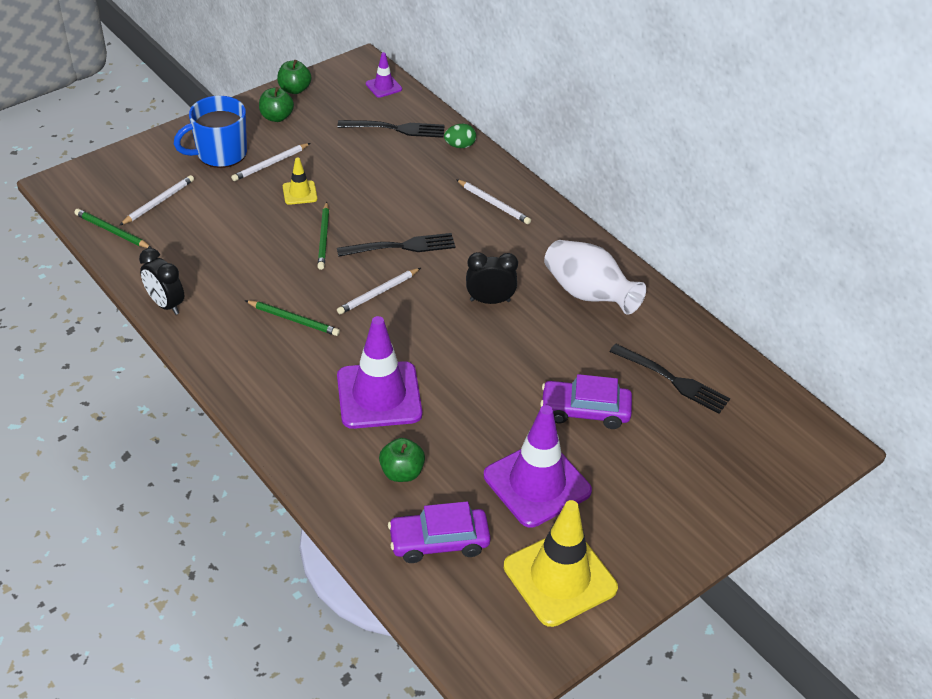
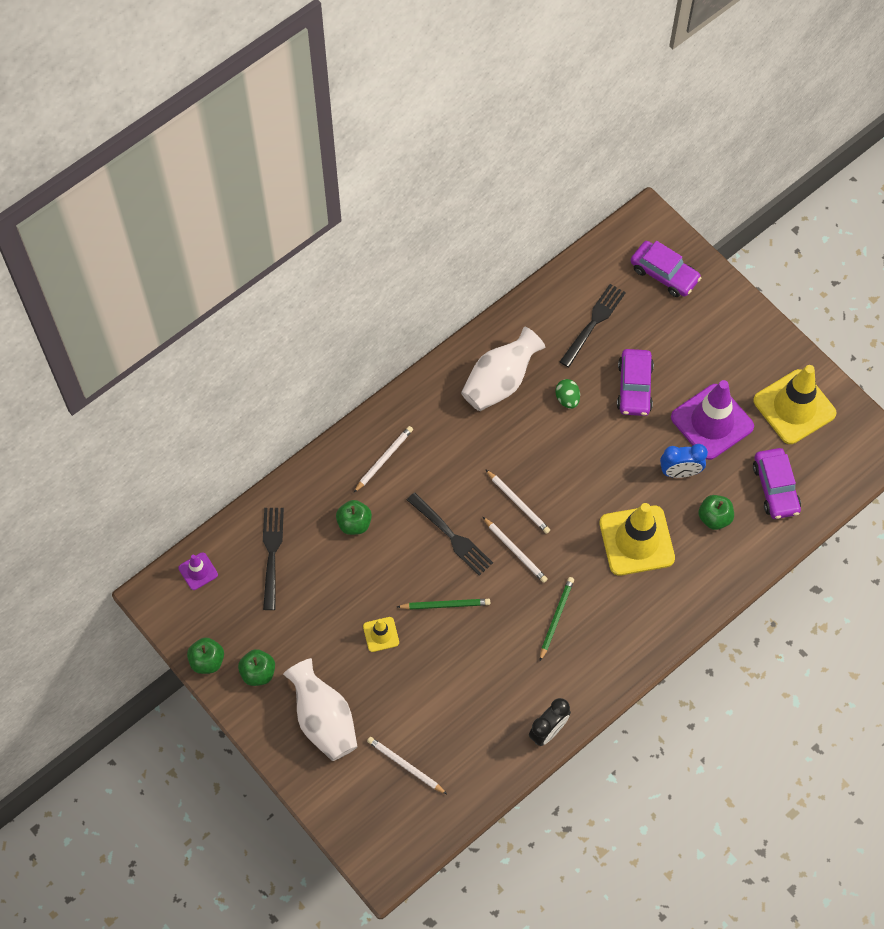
camera: 90 degrees left, 20 degrees up
(112, 231) = (452, 801): green pencil -> none
(220, 153) = (323, 719): blue mug -> white vase
(270, 164) = (337, 668): white pencil -> white pencil (518, 503)
(379, 395) = (636, 541): purple traffic cone -> yellow traffic cone
(401, 246) = (451, 536): black fork -> black fork turned 150 degrees clockwise
(423, 181) = (354, 523): none -> green apple
(460, 146) = (296, 492): green egg -> green egg (567, 399)
(467, 444) = (680, 472): none -> blue clock
(490, 301) = (515, 459): black clock -> none
(753, 455) = (664, 274): none -> purple car

